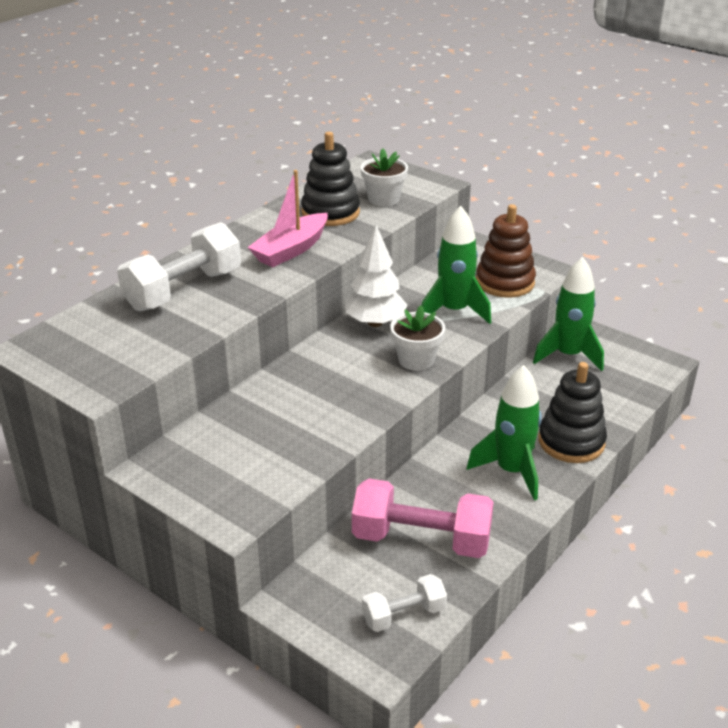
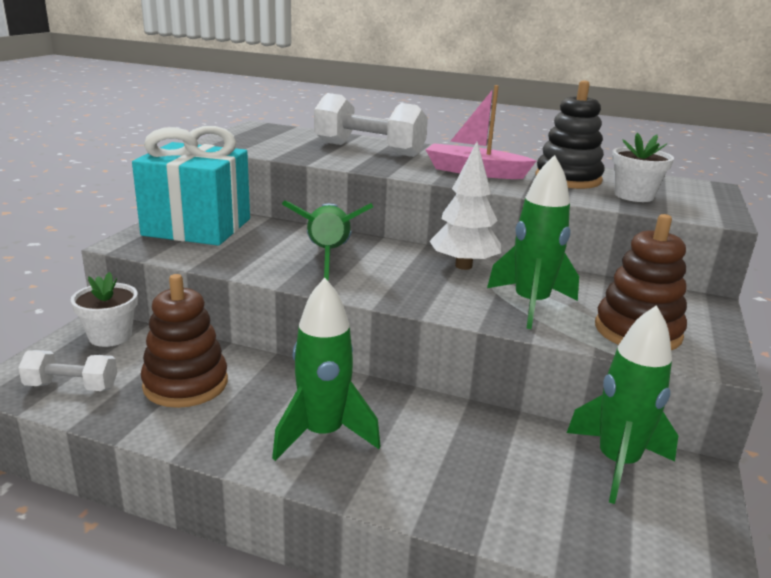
camera: 70 degrees right, 10 degrees down
(208, 465) = (197, 227): none -> turquoise gift
(325, 389) = (328, 256): none -> green rocket
(404, 614) = (72, 386): white dumbbell -> white dumbbell turned 45 degrees counterclockwise
(416, 360) = (410, 292): white flower pot -> white flower pot (110, 336)
(421, 539) = (185, 384): pink dumbbell -> brown stacking toy
(571, 442) = (410, 482): black stacking toy -> none

